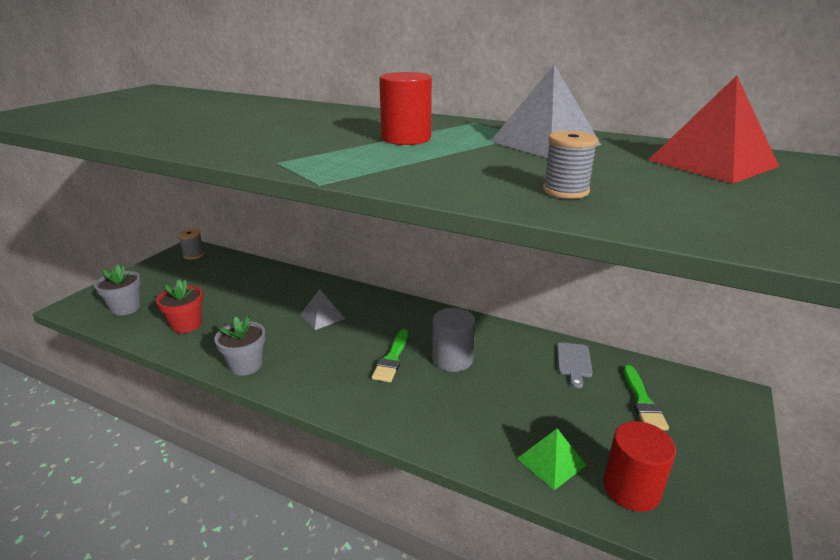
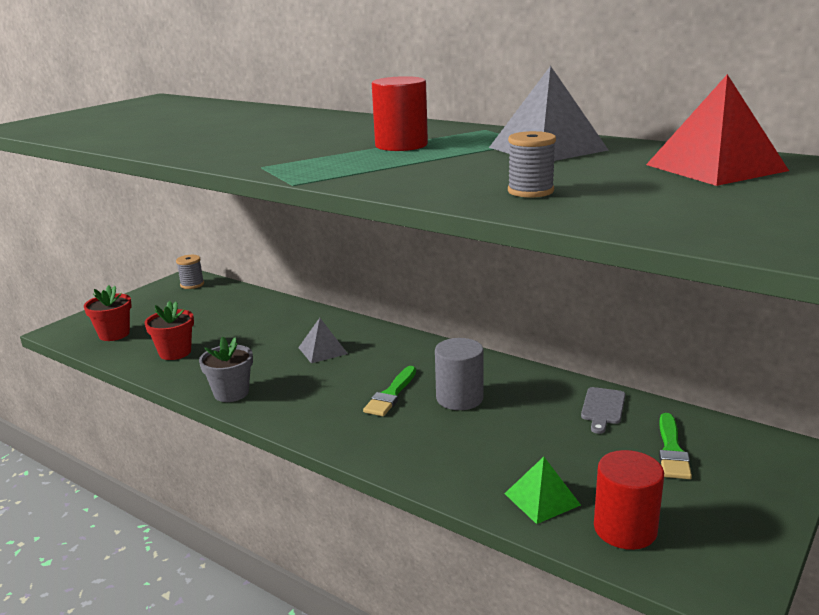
camera: 10 degrees right, 5 degrees down
(126, 308) = (114, 334): grey flower pot -> red flower pot

